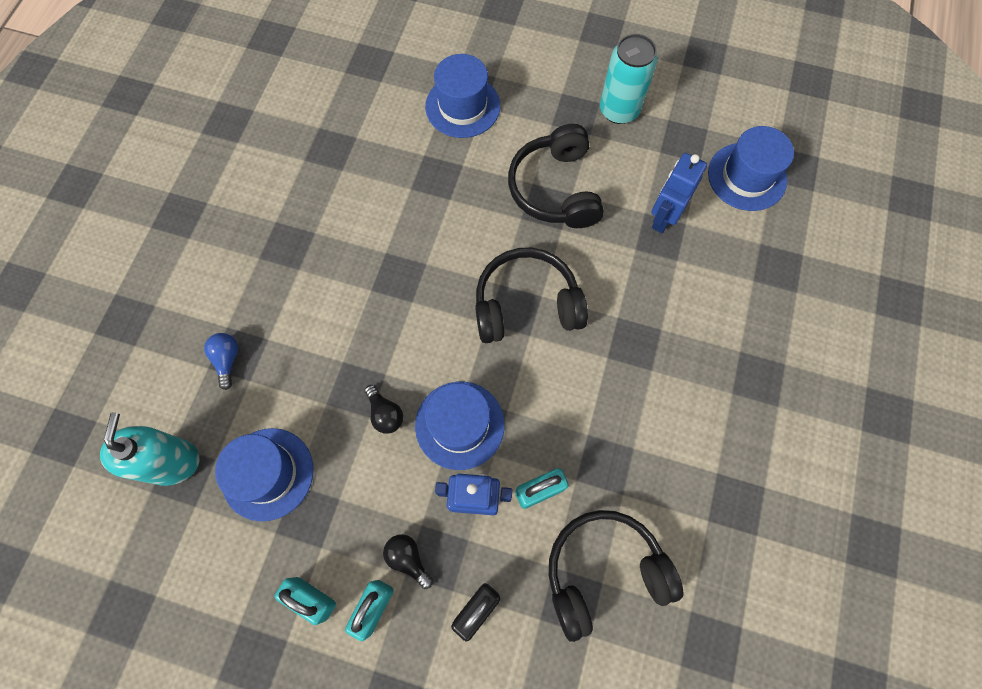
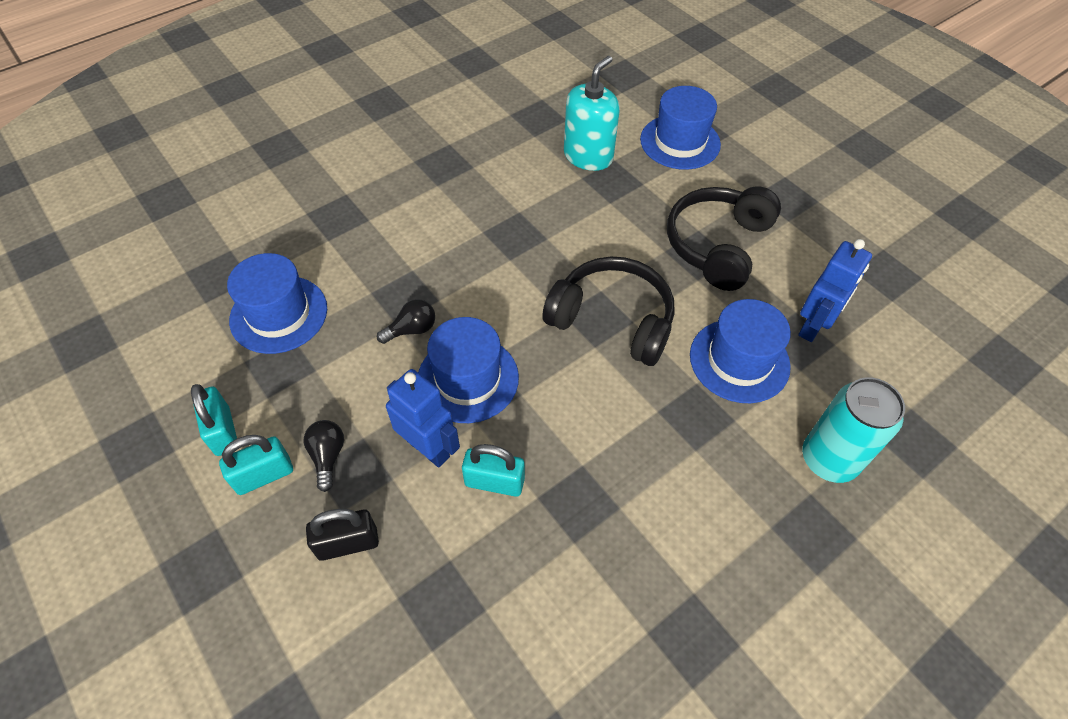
camera: 35 degrees right, 15 degrees down
(172, 461) = (219, 261): turquoise soap dispenser -> turquoise soap dispenser (588, 156)
(227, 360) = (325, 216): blue light bulb -> none
(385, 414) = (411, 329): black light bulb -> black light bulb turned 120 degrees counterclockwise
(603, 572) = (495, 600): black headphones -> none
(619, 110) = (834, 216): turquoise can -> turquoise can (829, 459)
(663, 218) = (813, 326): blue robot -> blue robot turned 150 degrees clockwise
(747, 176) = (938, 340): blue hat -> blue hat (739, 360)

